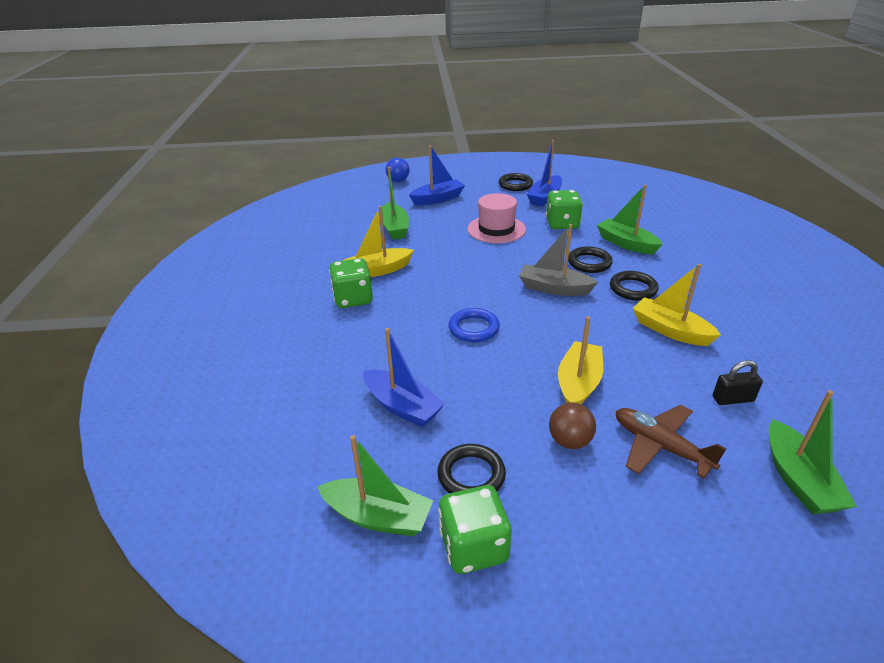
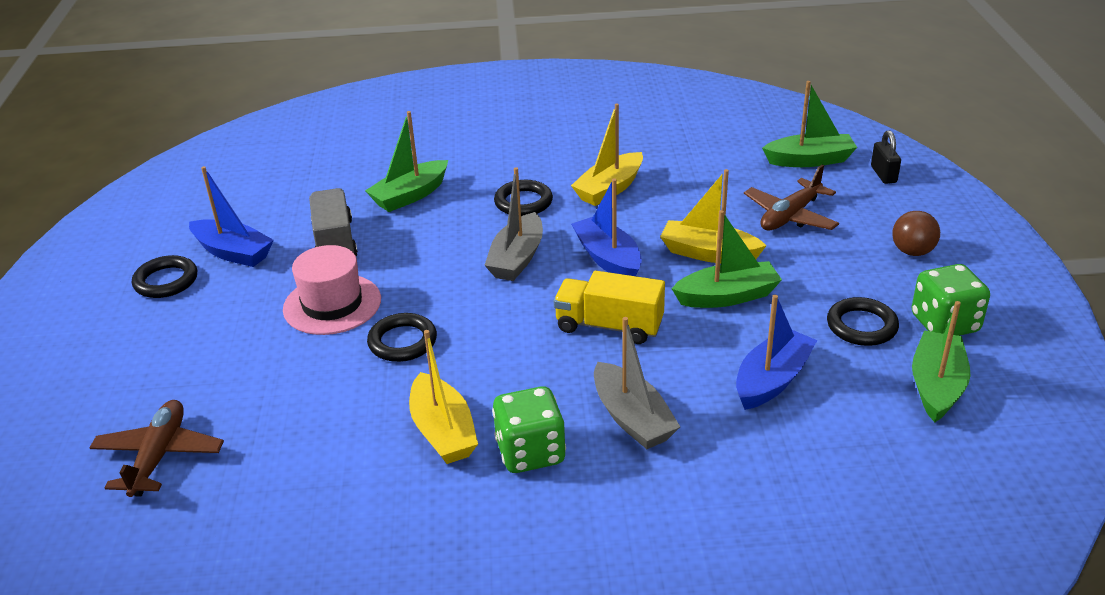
camera: 90 degrees left, 0 degrees up
(374, 336) = (632, 418): none -> grey boat
(379, 202) = (159, 456): none -> brown plane
(394, 228) = (288, 424): green boat -> green boat (727, 296)
(398, 181) = (58, 436): blue ball -> none
(438, 199) = (182, 373): blue boat -> blue boat (608, 258)
(474, 328) = (609, 326): blue ring -> yellow truck
(562, 224) = (335, 242): green dice -> grey truck
(569, 441) = (797, 264): brown ball -> brown ball (912, 252)
(589, 263) = (455, 227): black ring -> black ring (402, 342)
(733, 399) = (717, 172): black padlock -> black padlock (883, 174)

